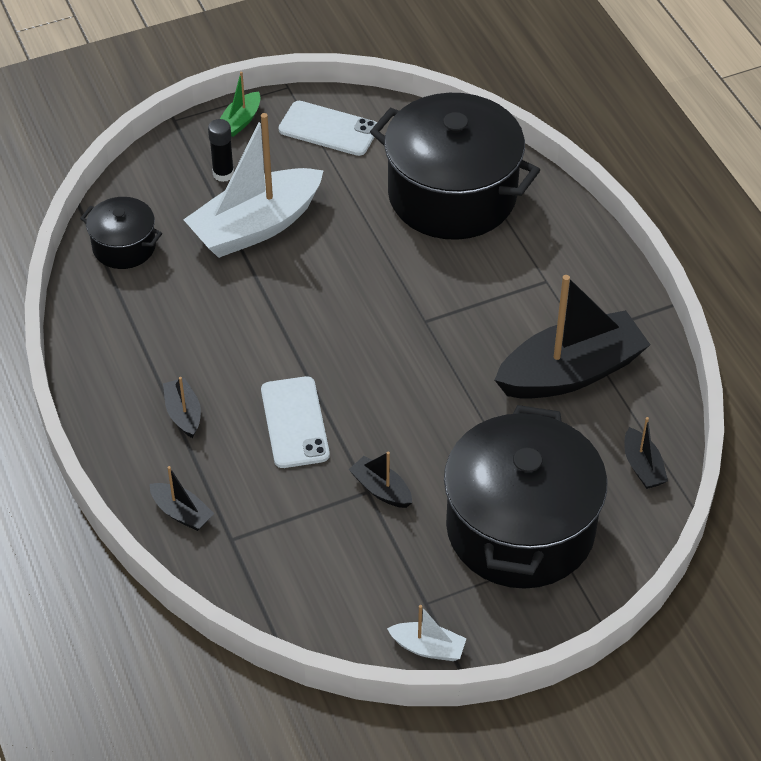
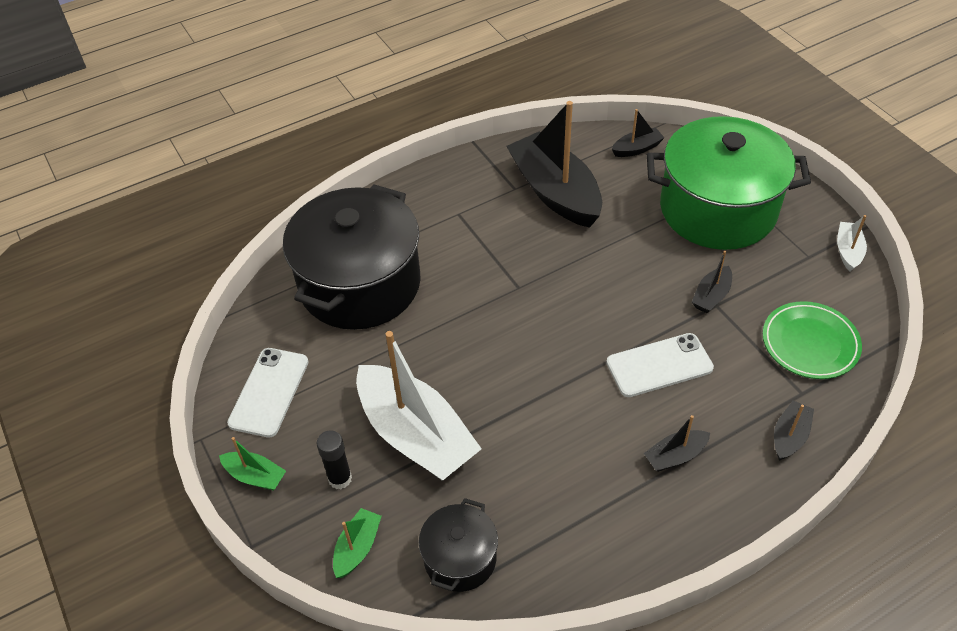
camera: 95 degrees left, 0 degrees up
(153, 183) = (357, 548): none -> green boat
(295, 565) = (810, 343): none -> green plate
(520, 528) = (717, 209): black pot -> green pot

